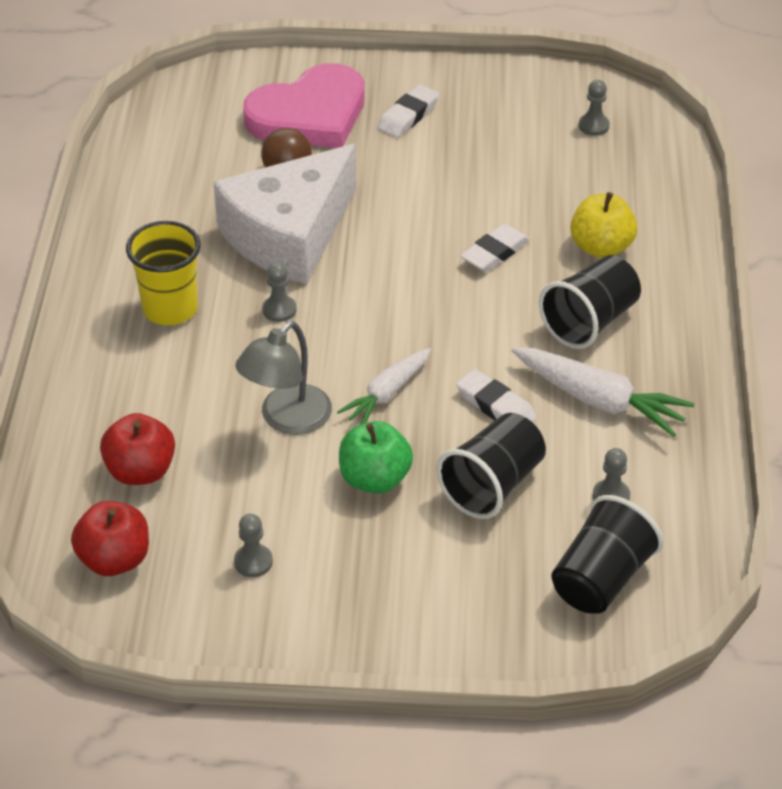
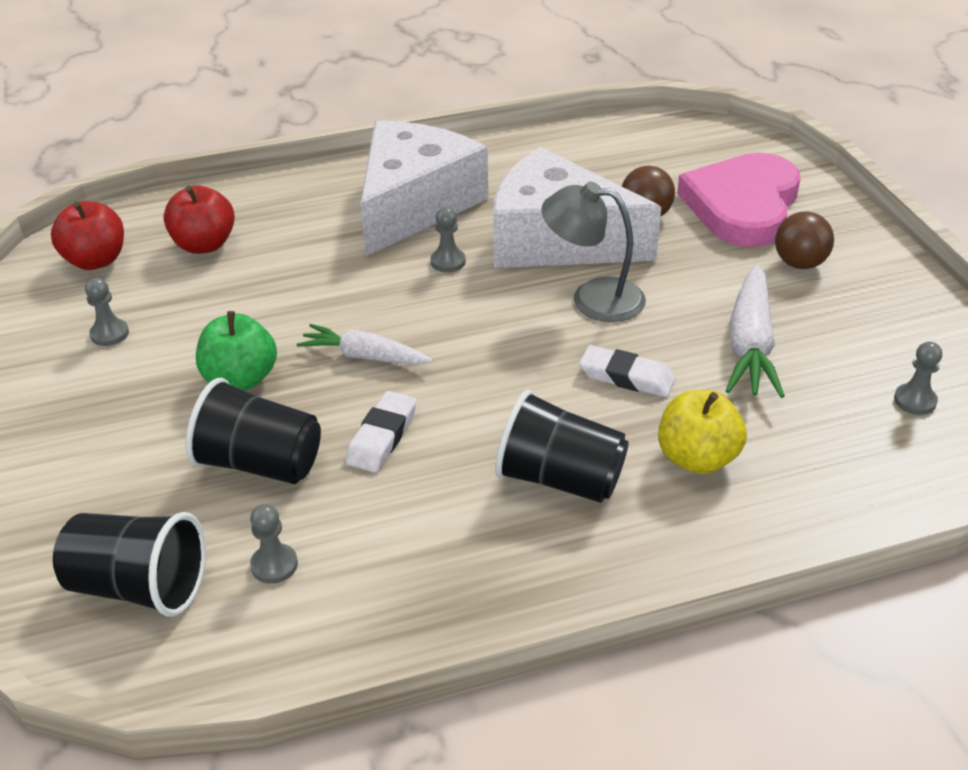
camera: 70 degrees right, 5 degrees down
(170, 309) = (414, 205): yellow cup -> white cheese
(286, 419) = (301, 304): grey lamp -> grey lamp (593, 298)
(309, 115) = (742, 205): pink heart -> pink heart turned 75 degrees clockwise
(408, 116) = (799, 263): white eraser -> brown ball
(599, 400) = (430, 518): white carrot -> white carrot (750, 345)

